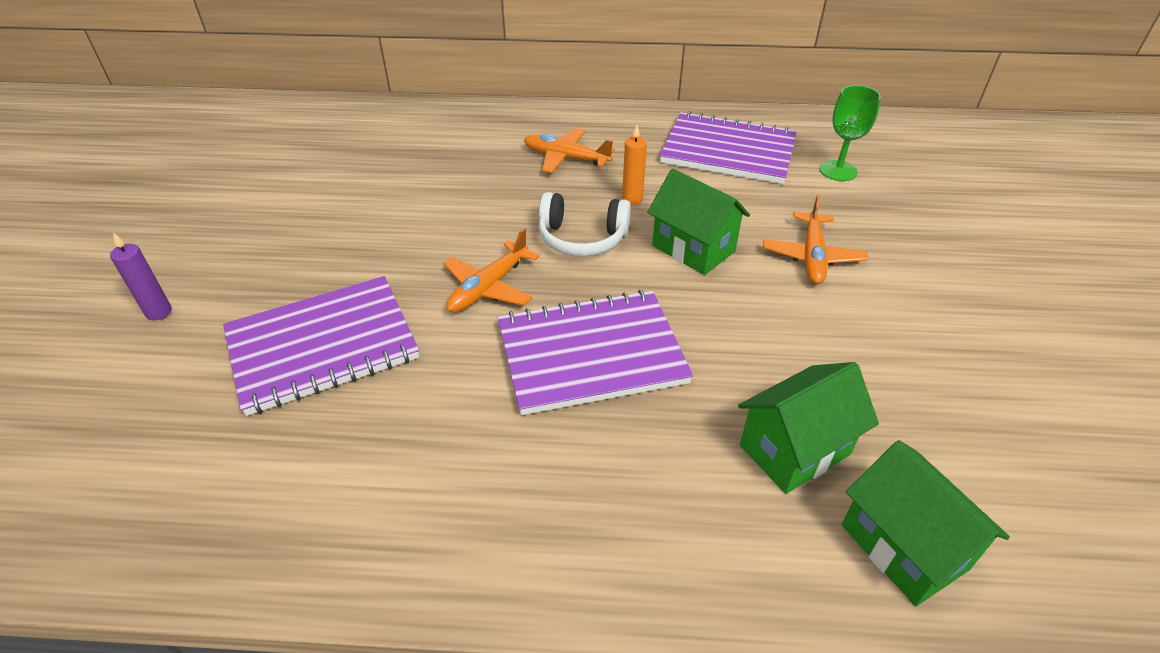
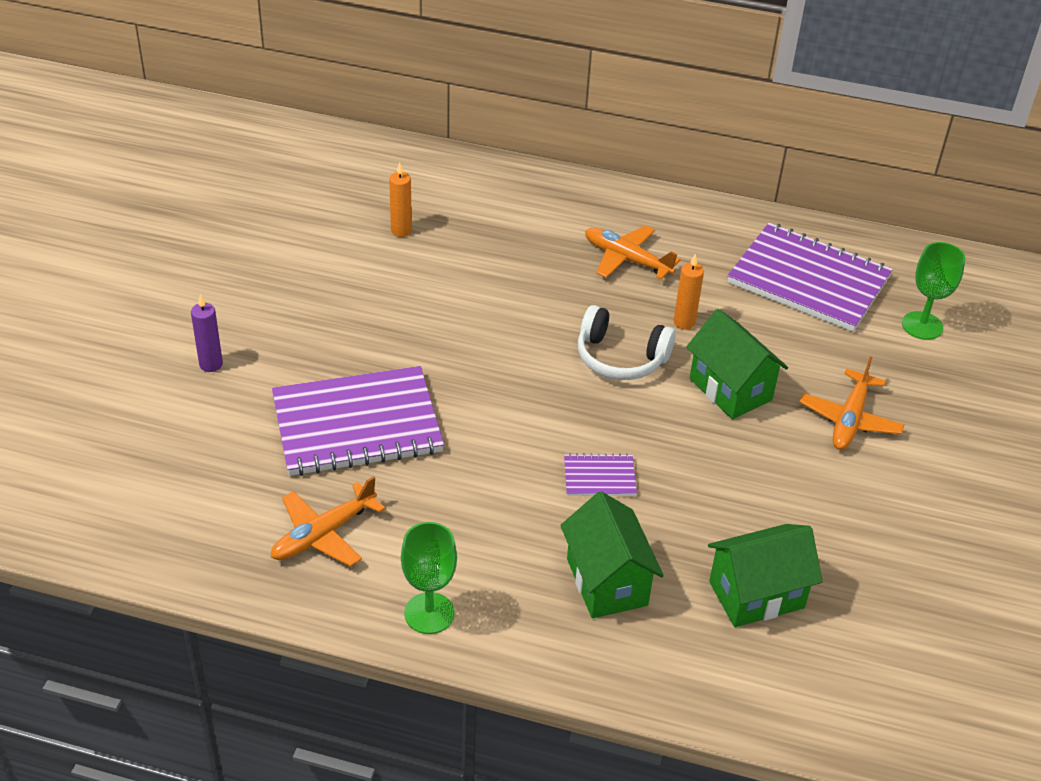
camera: 10 degrees right, 0 degrees up
(354, 165) = (401, 231): none -> orange candle
(428, 554) = (429, 613): none -> green goblet
(489, 287) = (517, 394): orange plane -> orange plane (324, 534)
(591, 354) = (599, 477): purple notebook -> purple notebook, size x0.44
(903, 547) = (817, 685): green house -> green house (607, 582)

